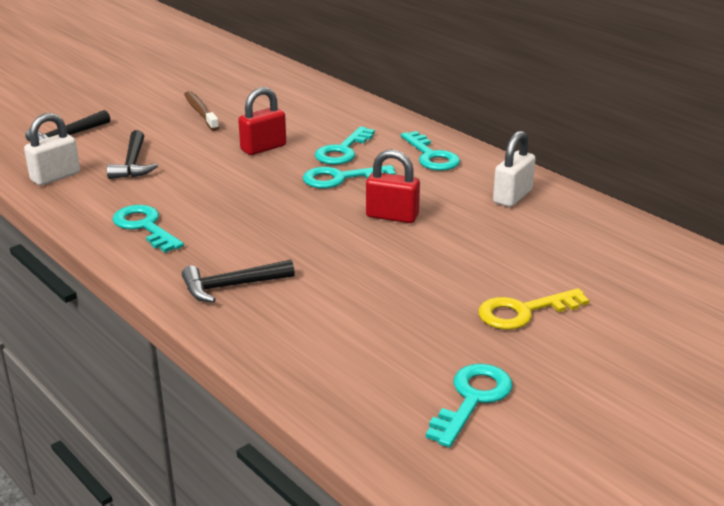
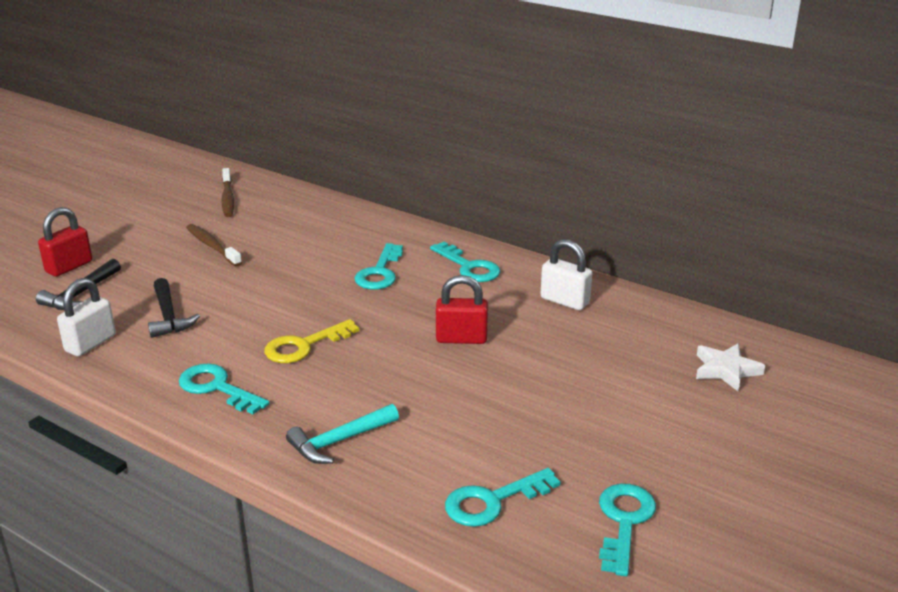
camera: 15 degrees left, 0 degrees up
(231, 286) = (339, 441): black hammer -> turquoise hammer
(234, 75) = (228, 198): none -> brown toothbrush
(263, 148) = (298, 279): red padlock -> red padlock (69, 267)
(340, 178) = (392, 304): turquoise key -> turquoise key (493, 501)
(512, 197) = (564, 301): white padlock -> white padlock turned 75 degrees counterclockwise
(523, 312) = (629, 422): yellow key -> yellow key (304, 346)
(651, 280) = (726, 370): none -> white star

